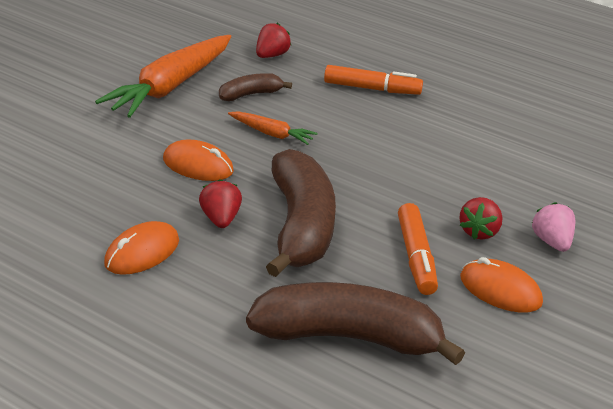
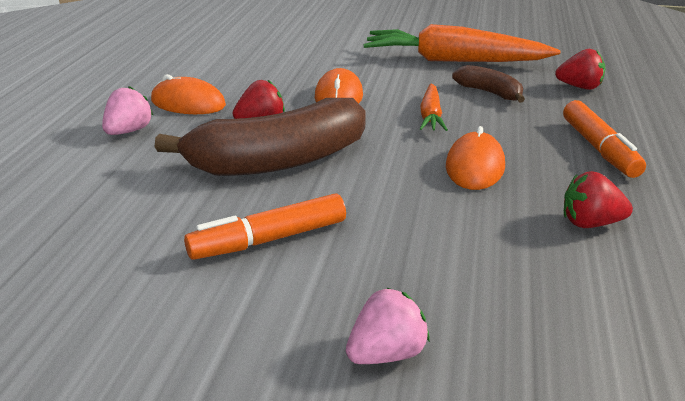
camera: 70 degrees right, 5 degrees down
(181, 299) = (129, 131): none -> pink strawberry
(349, 337) = (97, 223): brown banana -> none
(479, 231) = (359, 279): red strawberry -> red strawberry (590, 223)
(500, 290) = (235, 319): orange mouse -> orange mouse (475, 166)

